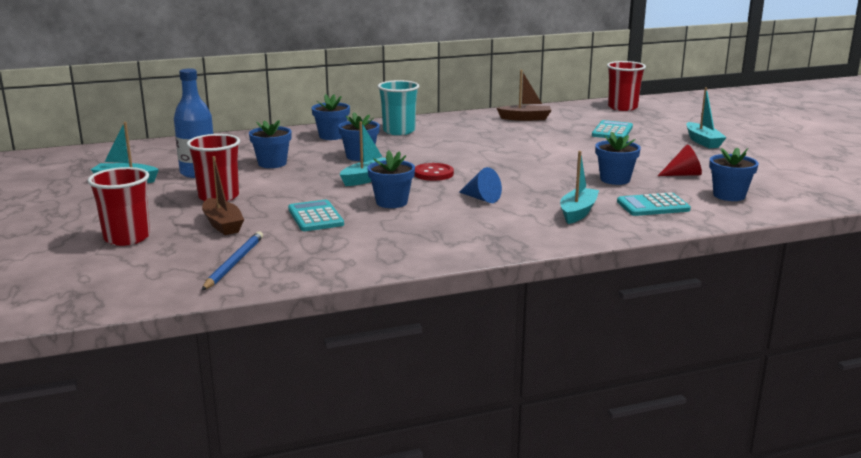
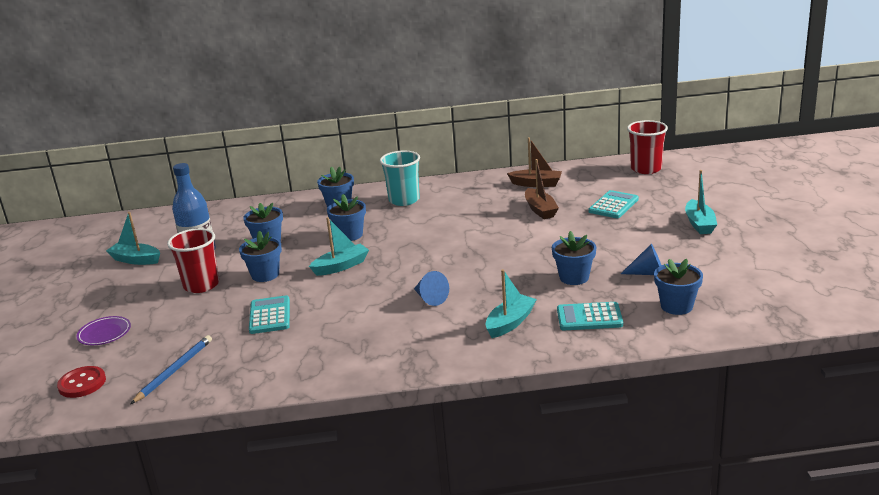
camera: 15 degrees right, 5 degrees up
(127, 238) = (104, 333): red cup -> purple plate
(222, 224) = (188, 321): brown boat -> brown boat (540, 210)
(391, 202) = (346, 300): blue flower pot -> blue flower pot (265, 275)
(433, 174) = (404, 262): red button -> red button (82, 383)
(683, 174) = (648, 273): red cone -> blue cone

